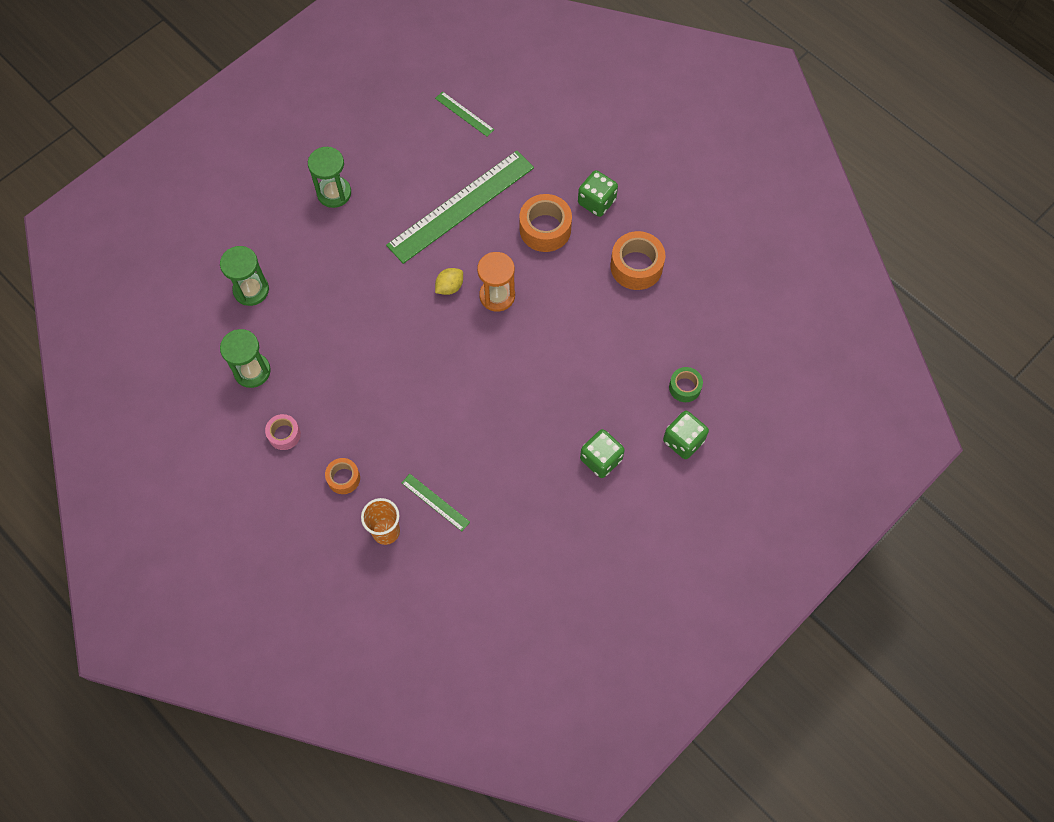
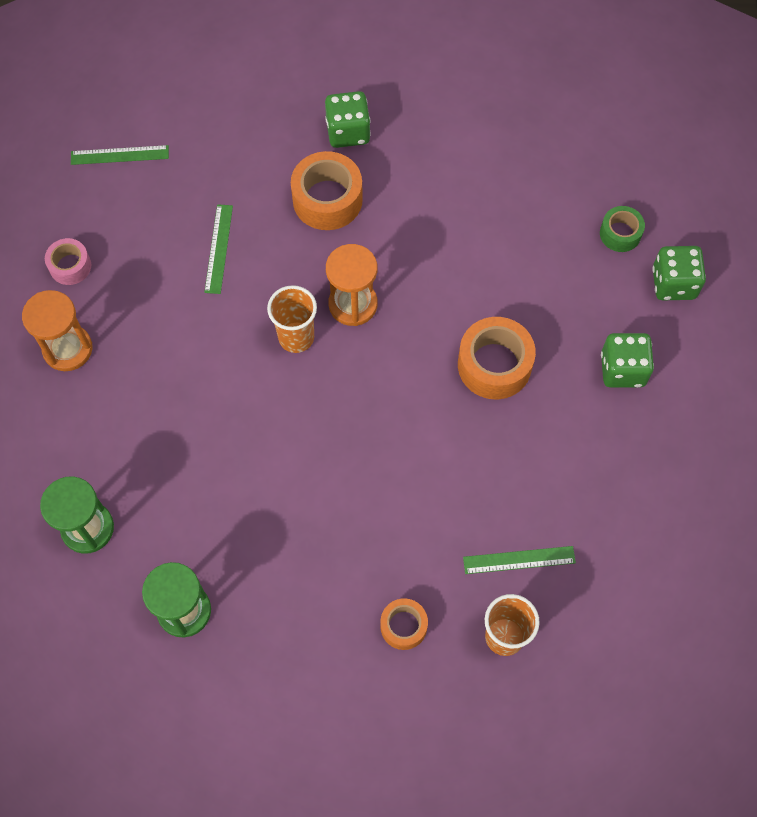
camera: 45 degrees left, 0 degrees up
(284, 434) = (292, 642): pink tape -> pink tape (70, 266)
(334, 193) = (68, 349): green hourglass -> orange hourglass
(449, 287) = (296, 337): yellow lemon -> orange cup
(461, 206) = (219, 248): green ruler -> green ruler, size x0.43
(636, 266) = (453, 161): orange tape -> orange tape (494, 365)

